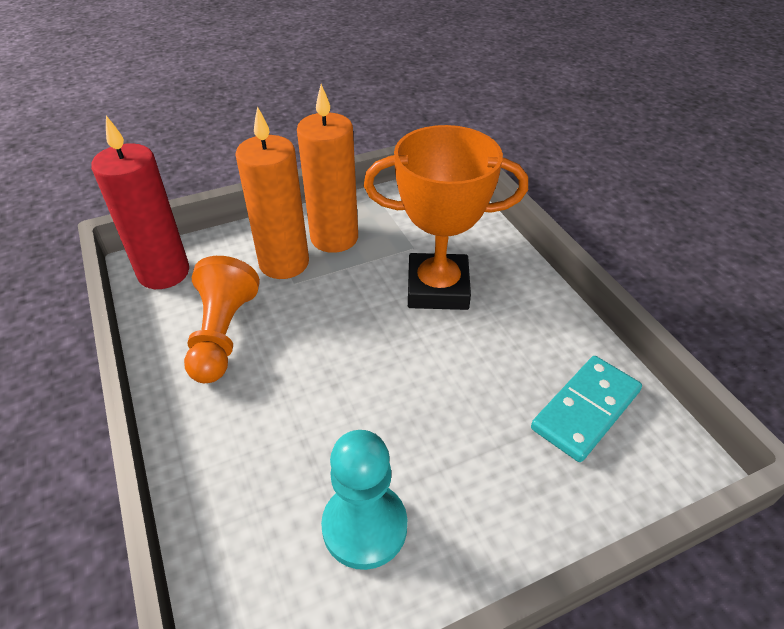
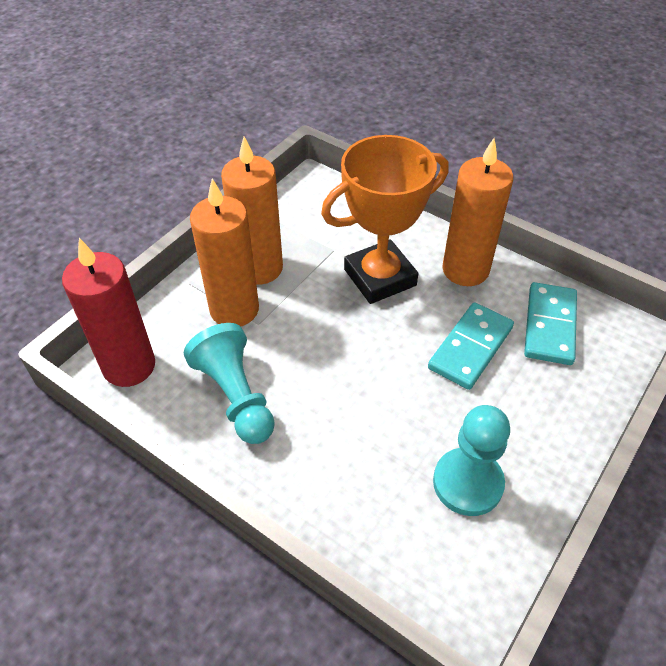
camera: 30 degrees left, 5 degrees up
(222, 335) = (236, 396): orange pawn -> turquoise pawn
(477, 392) = (470, 348): none -> turquoise domino
(532, 316) = (465, 270): none -> orange candle

